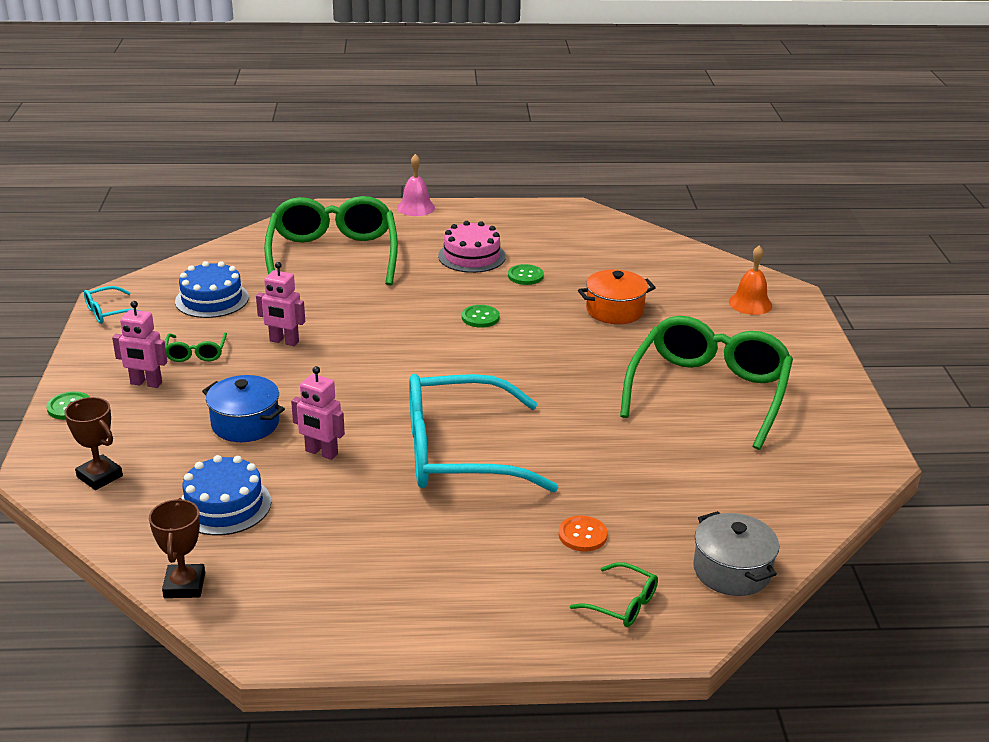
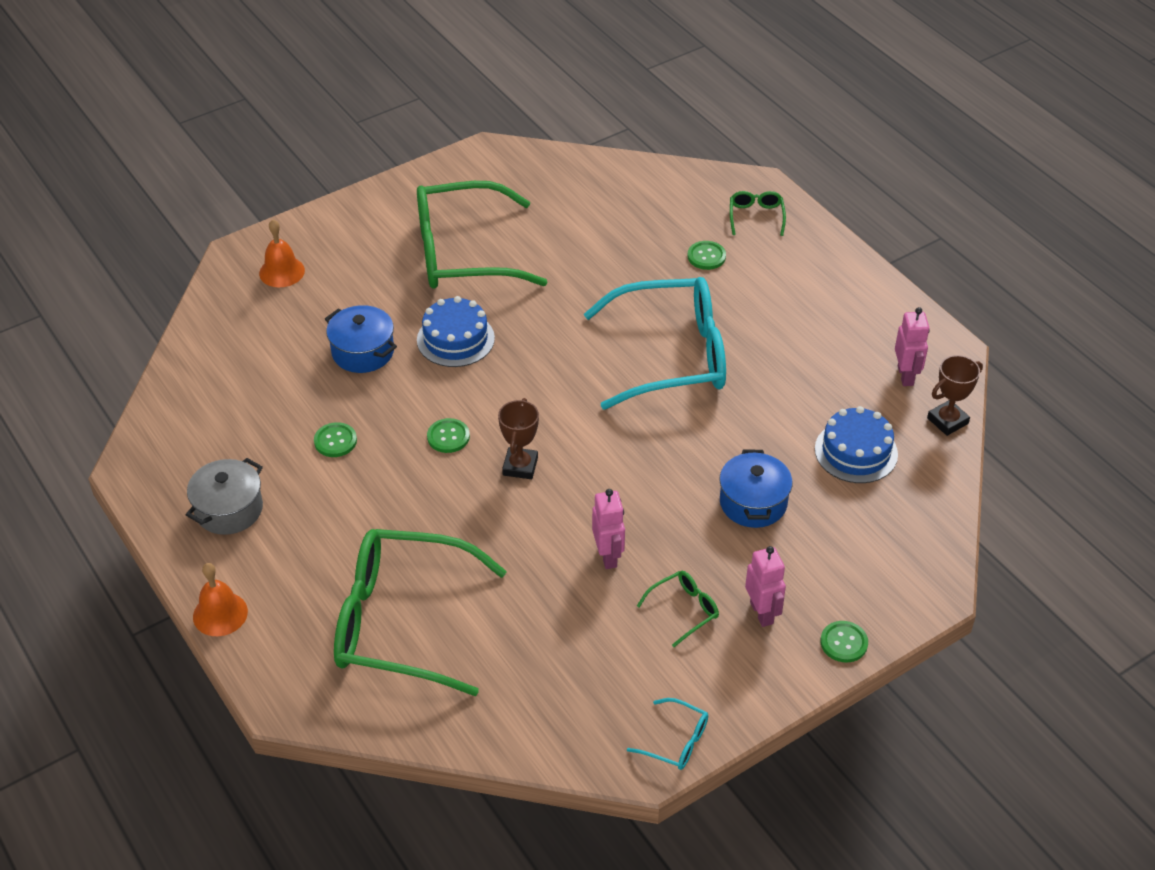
camera: 120 degrees left, 15 degrees up
(99, 476) = (900, 549): brown trophy -> brown trophy (520, 466)
(212, 299) = (578, 668): blue cake -> blue cake (455, 339)
(321, 453) = (745, 433): pink robot -> pink robot (906, 375)
(333, 255) = (401, 622): green glasses -> green glasses turned 45 degrees clockwise
(416, 207) = (220, 614): pink bell -> orange bell
(458, 453) = (672, 356): turquoise glasses -> turquoise glasses turned 60 degrees counterclockwise
(471, 256) = (319, 502): pink cake -> none
(582, 535) = (706, 256): orange button -> green button
(615, 311) = (363, 352): orange pot -> blue pot
(732, 571) = (678, 182): grey pot -> grey pot (229, 509)

